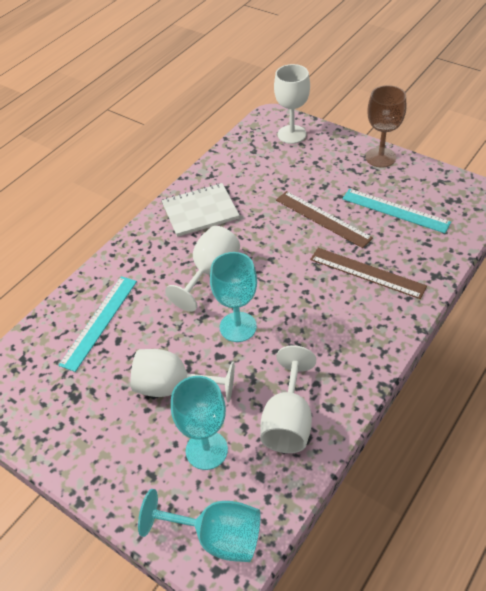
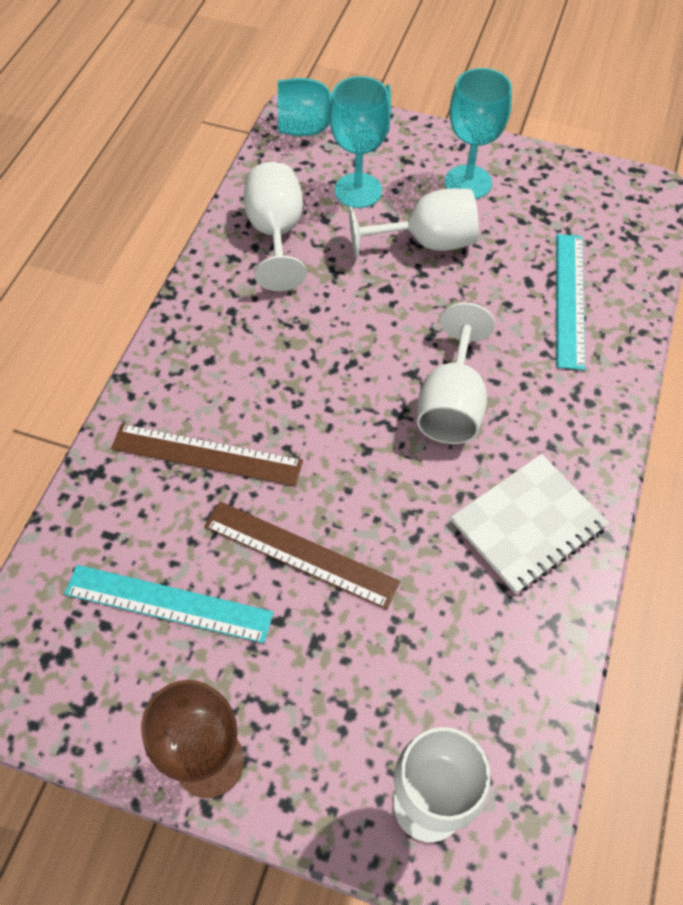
camera: 160 degrees right, 10 degrees up
(238, 327) = (376, 330): turquoise goblet -> turquoise goblet (468, 182)

